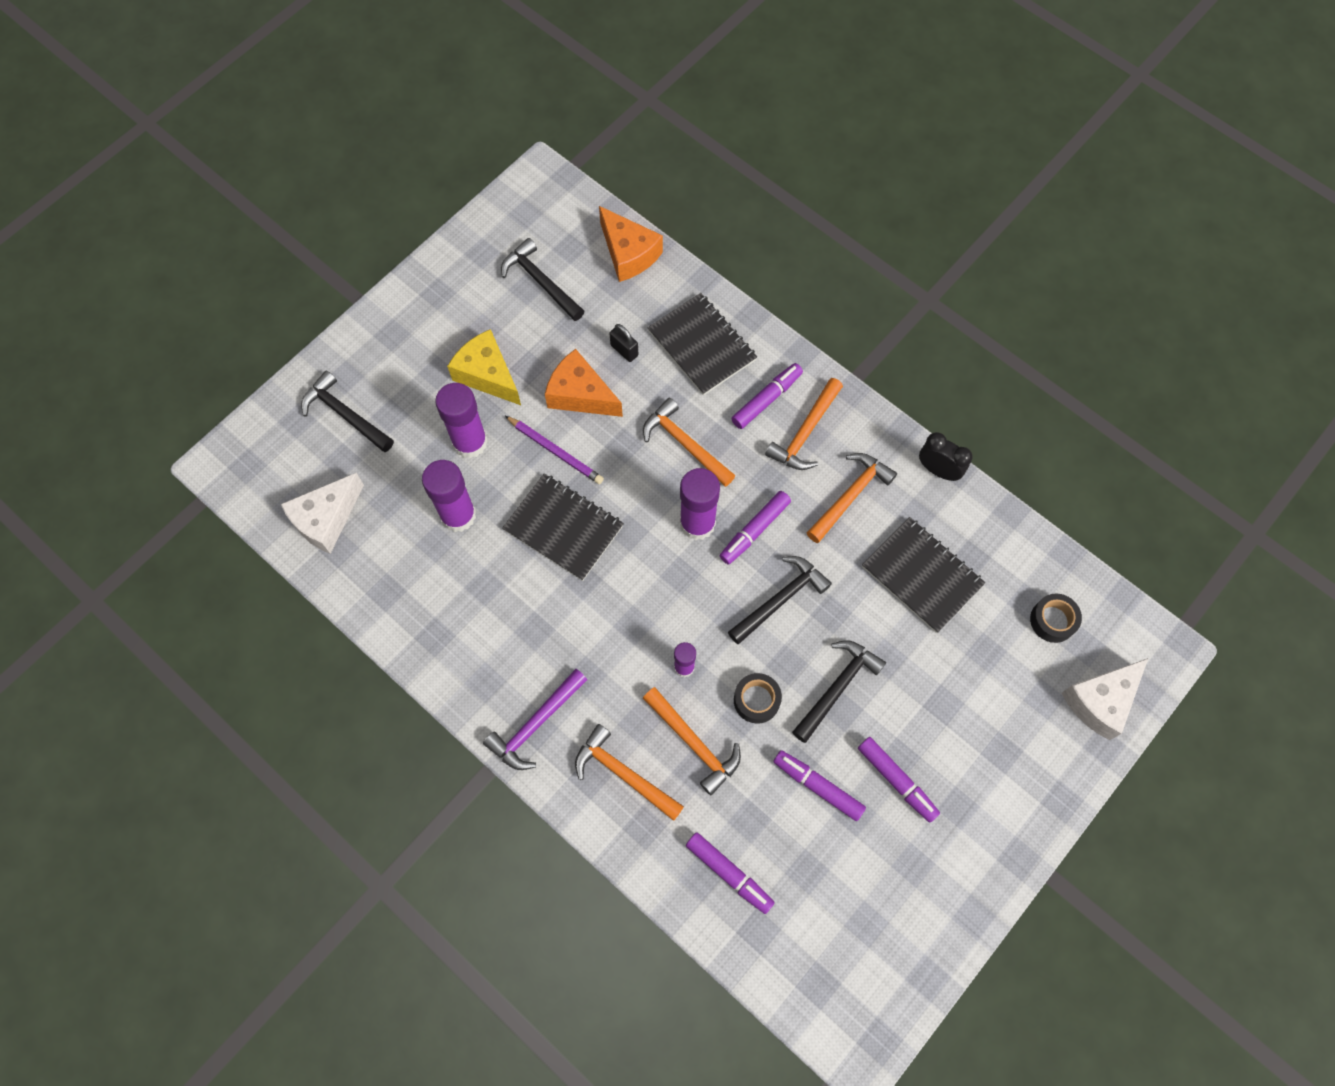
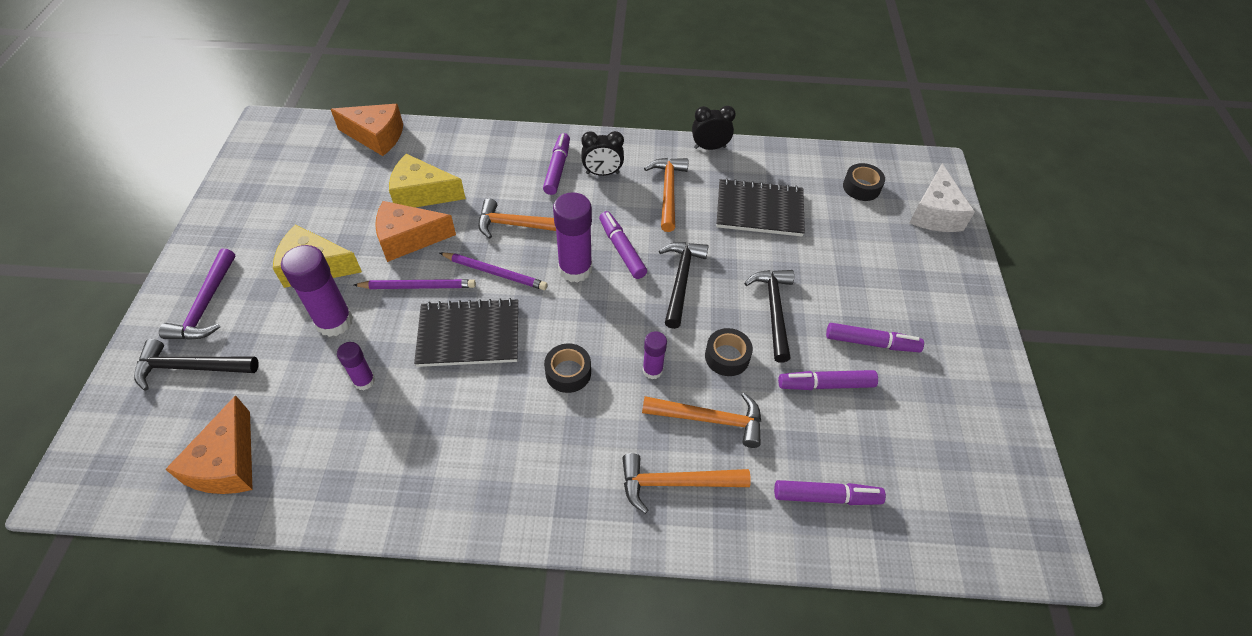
camera: 40 degrees left, 15 degrees down
(326, 519) = (228, 463): white cheese -> orange cheese
(458, 515) = (364, 381): purple glue stick -> purple glue stick, size x0.55
(535, 724) = (567, 498): purple hammer -> purple hammer (206, 305)
(541, 281) = (315, 185): black hammer -> none
(615, 620) = (568, 372): none -> black tape
(624, 350) = (422, 194): black padlock -> yellow cheese
(627, 480) = (495, 273): none -> purple pencil
(702, 345) = (481, 162): black notebook -> none
(754, 530) = (622, 249): purple marker -> purple marker turned 150 degrees clockwise
(805, 432) = (602, 173): orange hammer -> black clock

